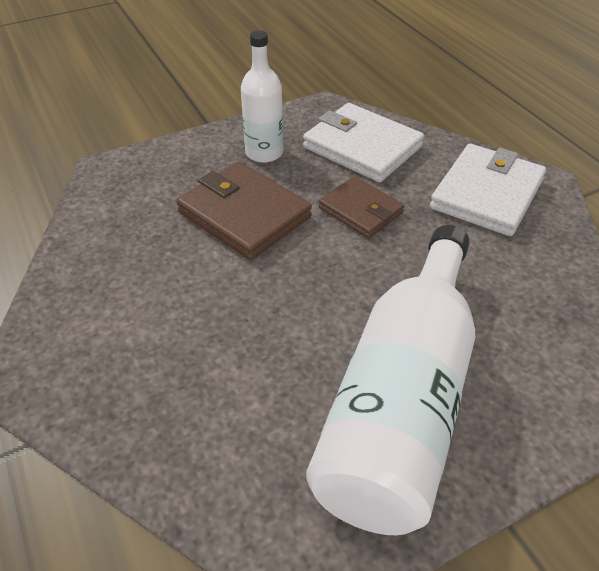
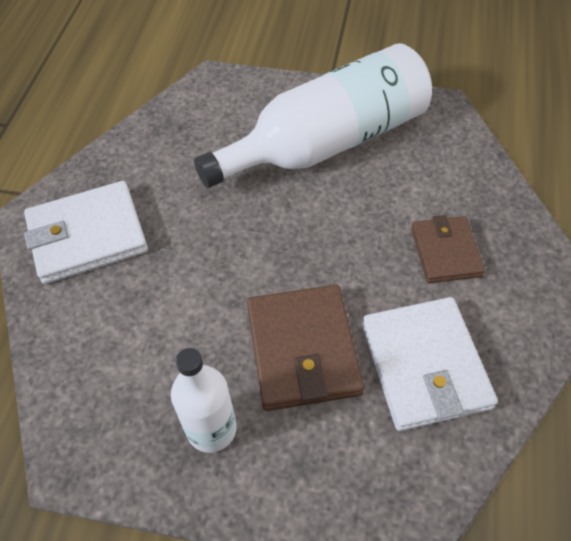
camera: 140 degrees left, 10 degrees up
(360, 210) = (202, 287): brown wallet -> brown wallet (446, 252)
(362, 147) = (112, 364): white wallet -> white wallet (424, 366)

